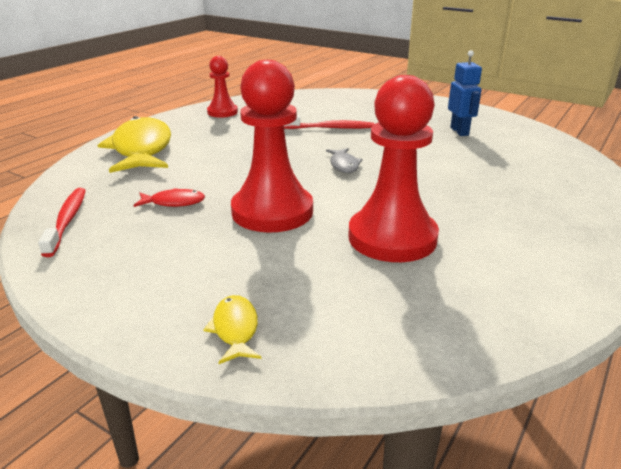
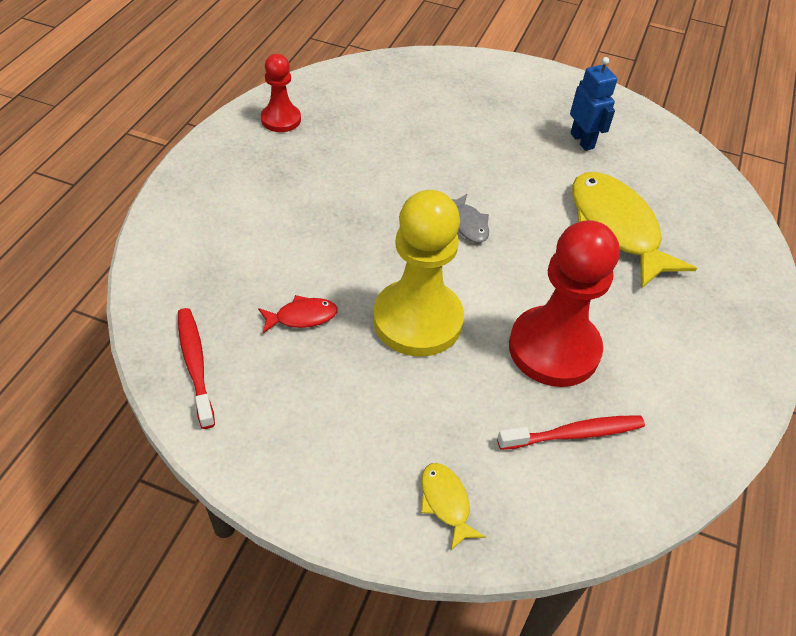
camera: 15 degrees left, 20 degrees up
(141, 149) = (214, 215): yellow fish -> yellow fish (616, 228)
(272, 211) = (417, 320): red pawn -> yellow pawn
(331, 128) = (431, 146): red toothbrush -> red toothbrush (574, 434)

